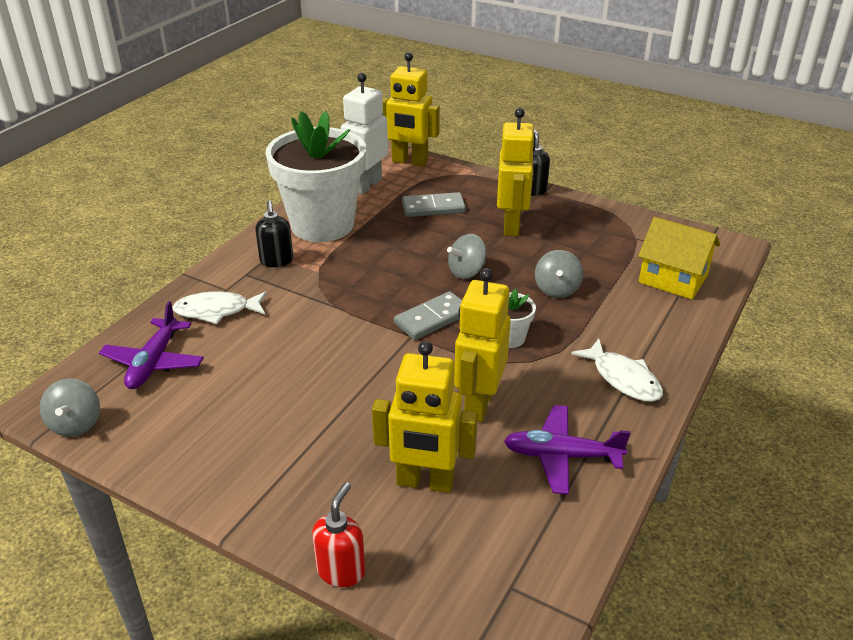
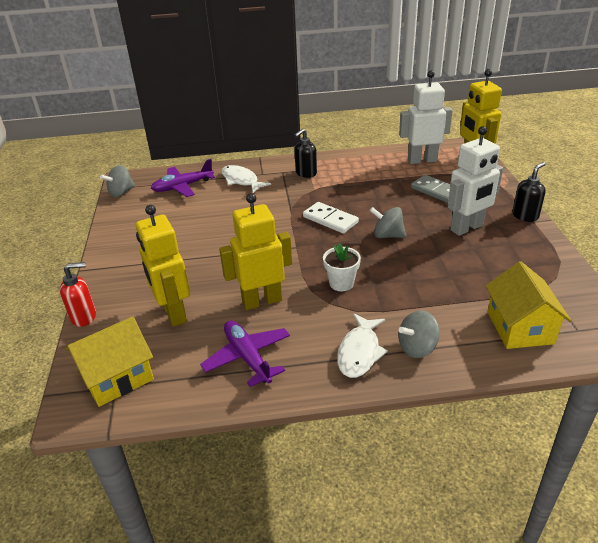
camera: 55 degrees right, 0 degrees up
(322, 225) = (359, 168): white flower pot -> none
(392, 290) = (330, 220): none -> white domino
(432, 318) = (322, 246): grey domino -> none
(496, 579) = (117, 377): none -> yellow house
(512, 226) = (467, 228): yellow robot -> white robot
(557, 289) = (421, 279): grey spinning top -> grey spinning top (417, 348)

